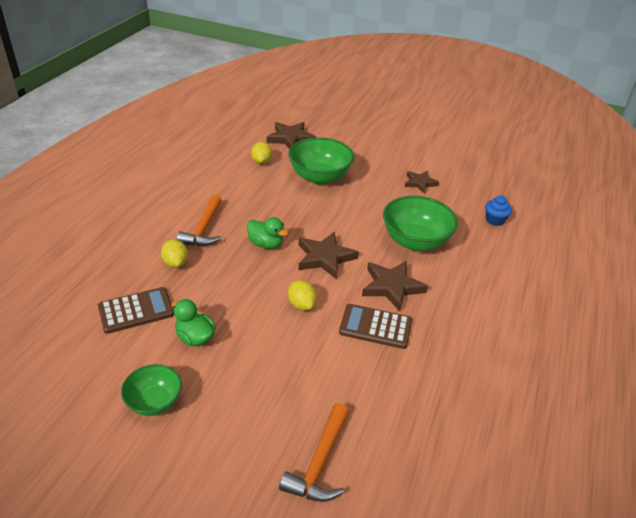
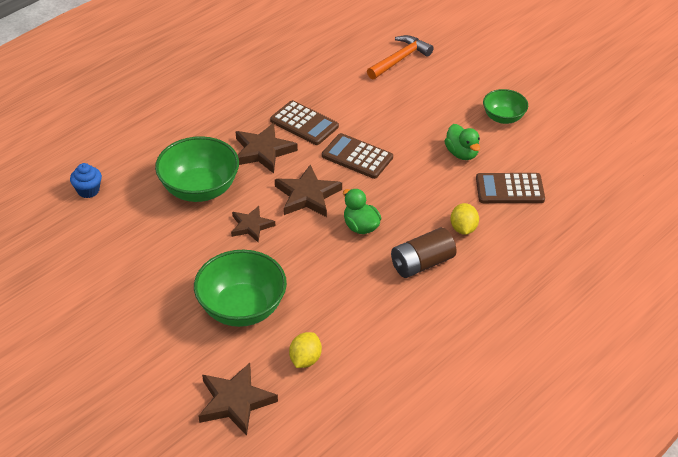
camera: 155 degrees left, 5 degrees up
(204, 229) = (422, 263): orange hammer -> brown battery
(301, 304) = (357, 157): yellow lemon -> brown calculator
(420, 183) = (120, 264): brown star -> brown star (251, 226)

